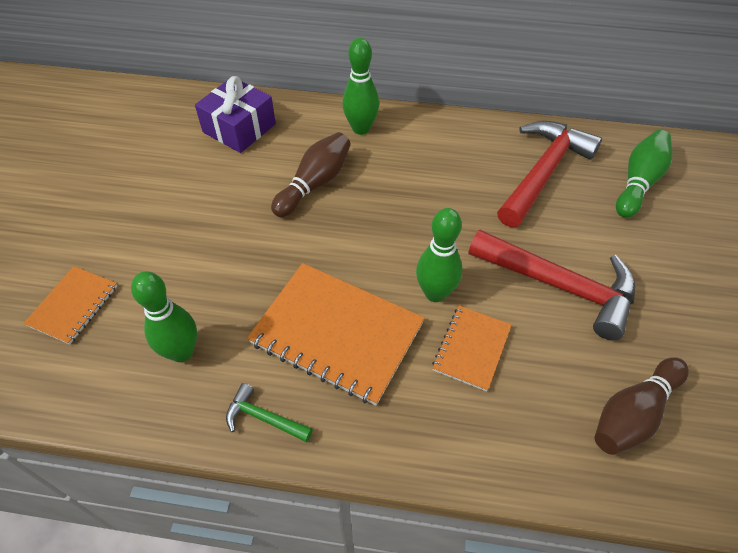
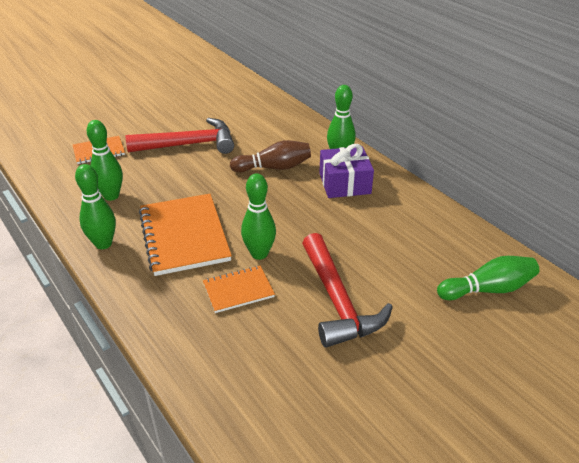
camera: 45 degrees right, 15 degrees down
(239, 128) = (274, 123): purple gift -> purple gift (344, 183)
(263, 418) = (103, 244): green hammer -> green bowling pin
(543, 172) = (423, 242): red hammer -> red hammer (189, 144)
(633, 414) = (278, 389): brown bowling pin -> none

